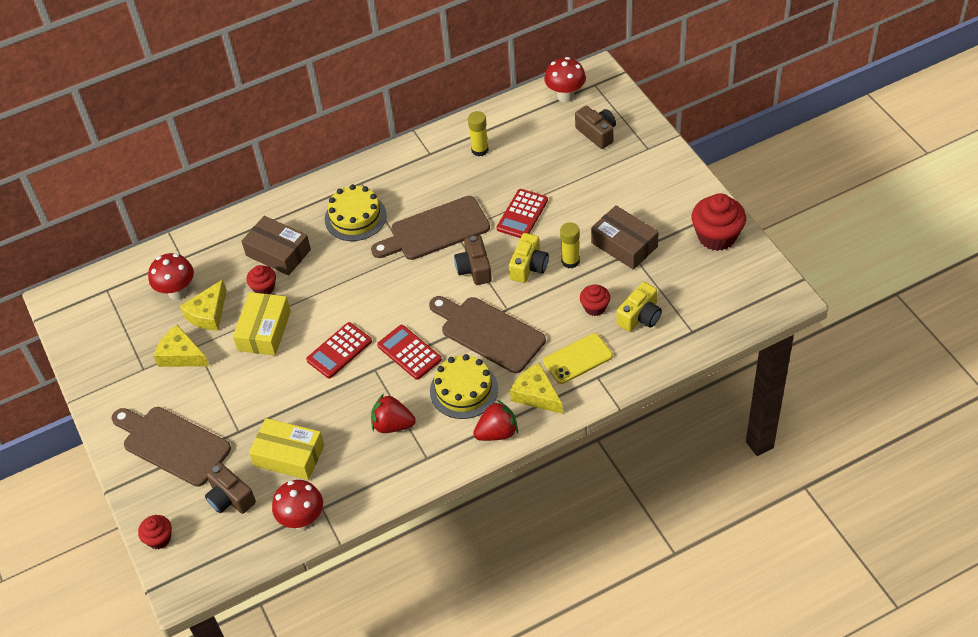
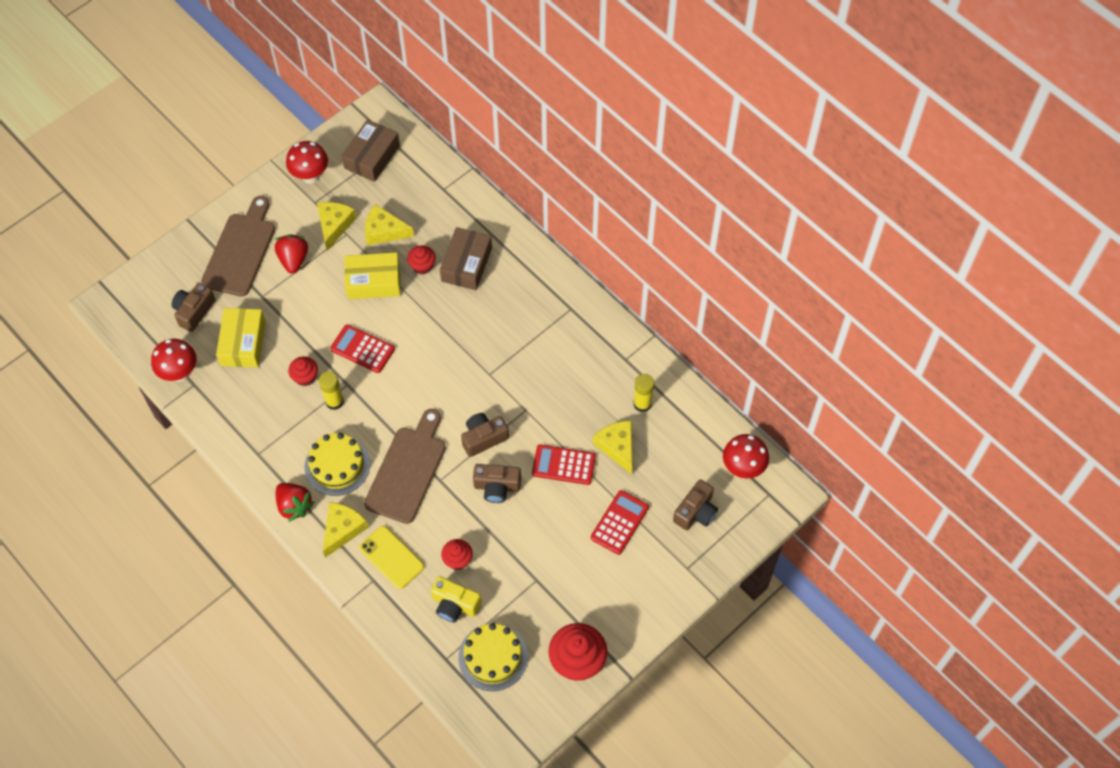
camera: 70 degrees right, 10 degrees up
(159, 539) = (148, 273): red cupcake -> red cupcake (305, 377)
(177, 292) = (403, 199): red mushroom -> red mushroom (310, 176)
(355, 217) = (525, 316): yellow cake -> yellow cake (493, 657)
(392, 425) = (288, 416): red strawberry -> red strawberry (293, 259)
(409, 352) = (371, 408): red calculator -> red calculator (619, 522)
(435, 230) = (524, 391): brown cutting board -> none
(516, 174) = (617, 447): none -> yellow cheese
(529, 266) = (497, 487): yellow camera -> brown camera
(570, 261) = (512, 524): yellow glue stick -> yellow glue stick (334, 401)
(624, 245) = (545, 571): brown box -> brown box (372, 157)

